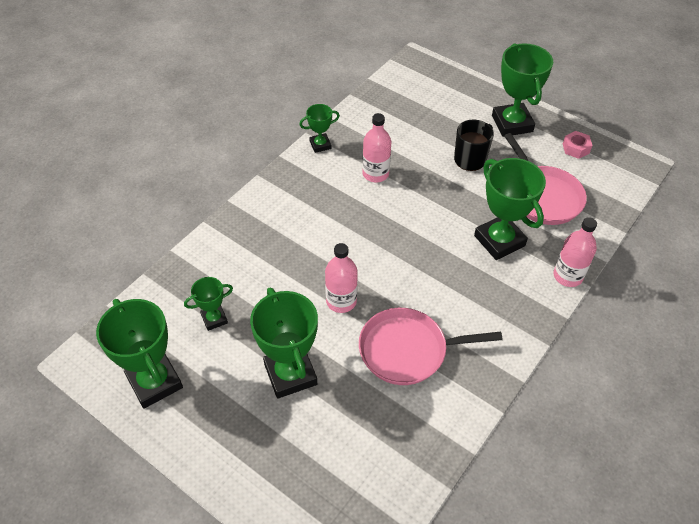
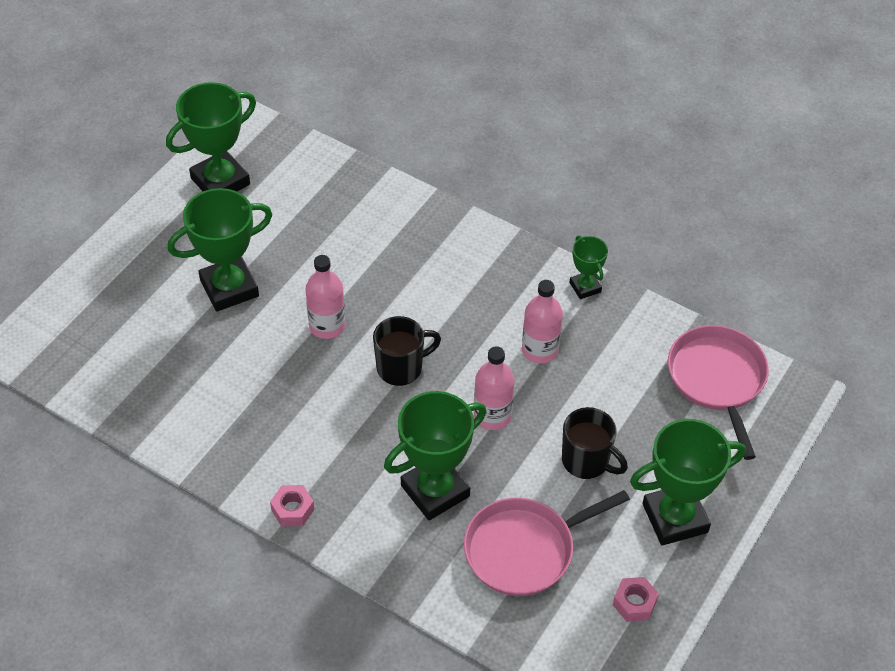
camera: 85 degrees right, 0 degrees up
(214, 319) = (298, 216): green trophy -> none
(387, 254) = (401, 368): none -> black mug
(407, 350) = (260, 391): pink pan -> pink pan (717, 379)
(522, 329) = (292, 510): none -> pink nut
(567, 276) = (380, 568): pink bottle -> pink bottle (492, 416)

